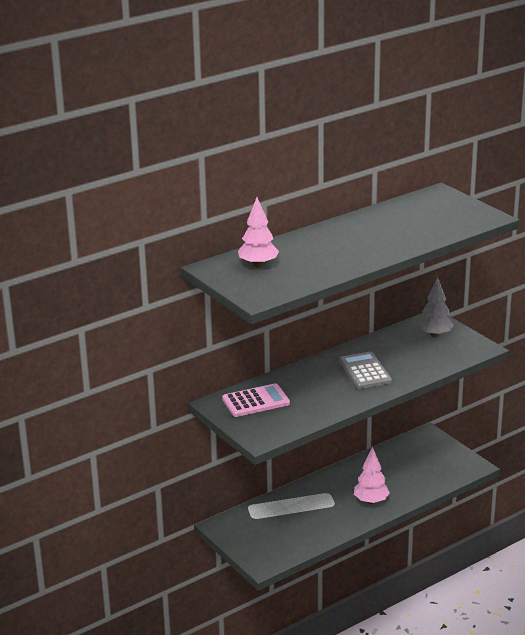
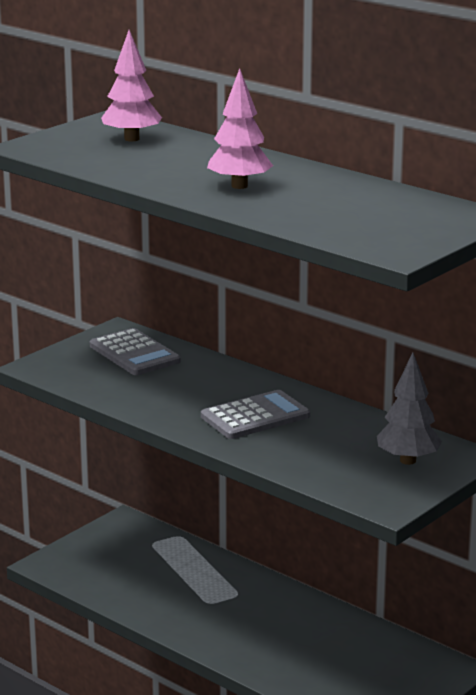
camera: 75 degrees right, 5 degrees down
(256, 401) = (134, 354): pink calculator -> grey calculator
(371, 501) = (230, 633): pink tree -> pink tree (239, 186)

